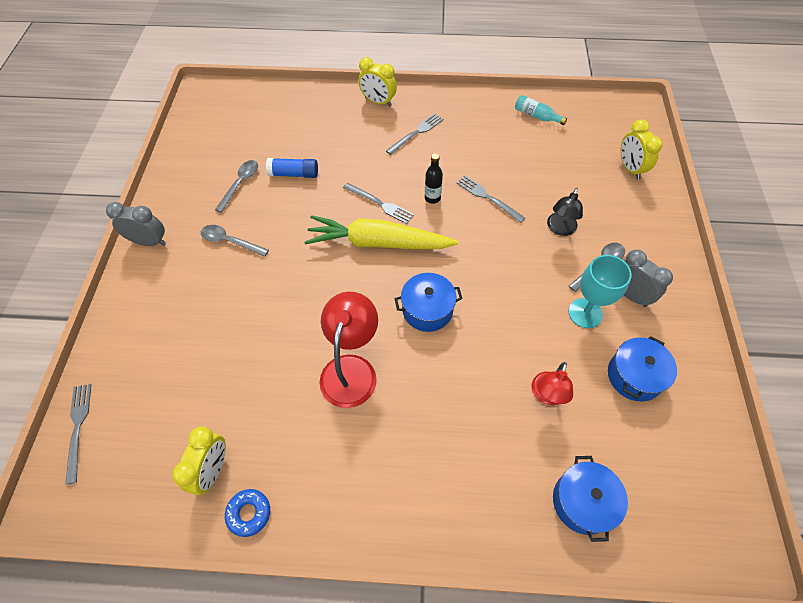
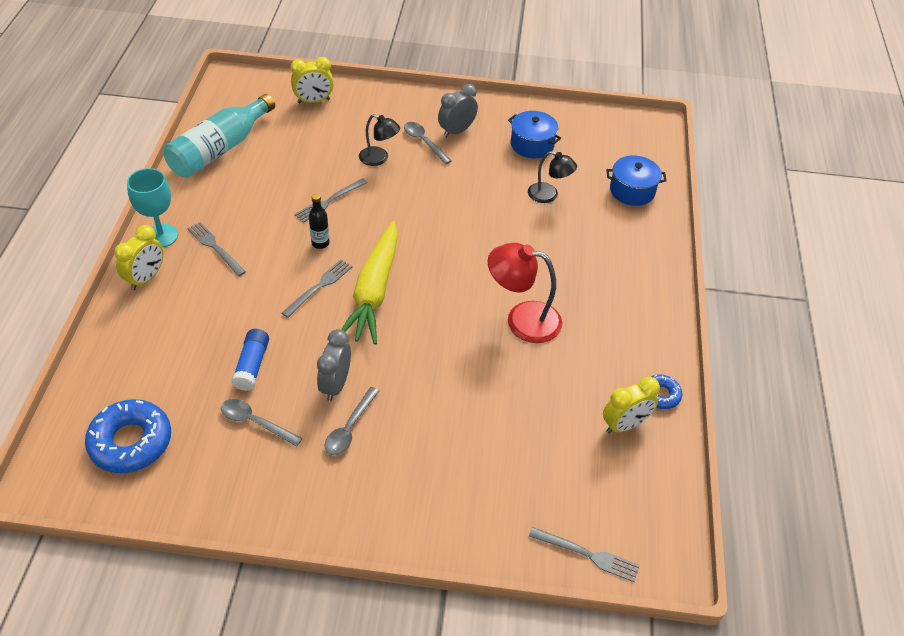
camera: 90 degrees left, 10 degrees down
(78, 428) = (587, 555): grey fork -> grey fork turned 150 degrees counterclockwise
(149, 242) = (335, 518): grey clock -> grey clock (335, 385)
(213, 470) = (624, 425): yellow clock -> yellow clock turned 135 degrees clockwise
(229, 123) = (131, 442): none -> blue donut
(427, 310) = (461, 260): blue pot -> none
(536, 116) = (220, 149): turquoise bottle -> turquoise bottle, size x2.19
(546, 395) = (549, 195): red lamp -> black lamp
(585, 313) = (472, 160): turquoise goblet -> turquoise goblet (161, 236)

